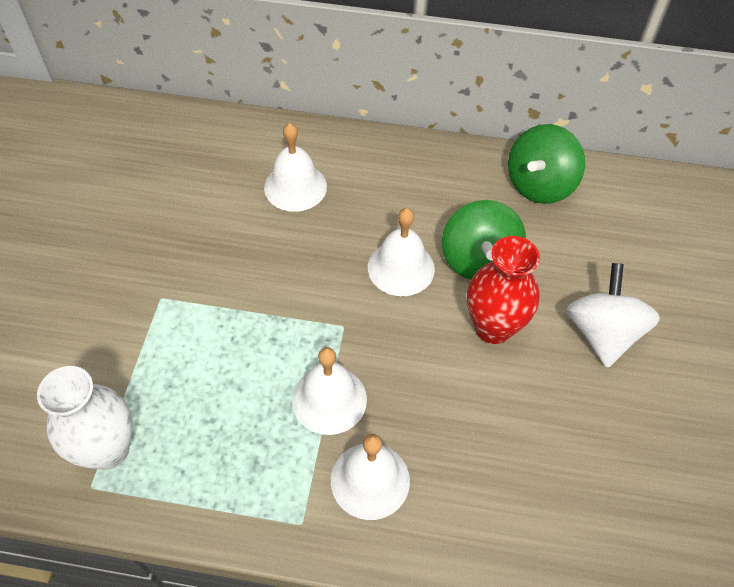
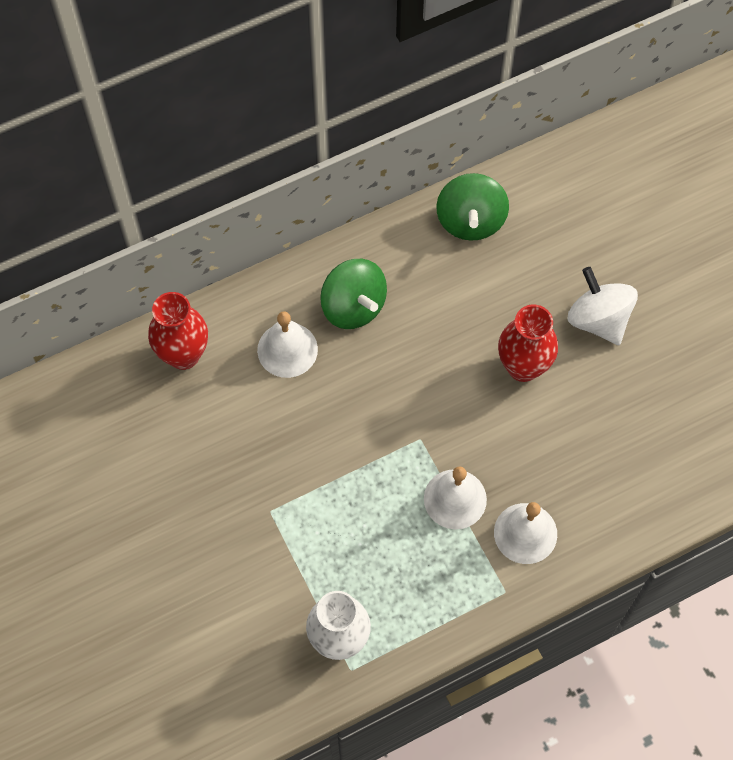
camera: 35 degrees left, 10 degrees up
(212, 142) = (183, 355): none -> red vase
(401, 268) = (423, 364): white bell -> none
(478, 260) = (474, 319): green spinning top -> green spinning top (353, 306)

